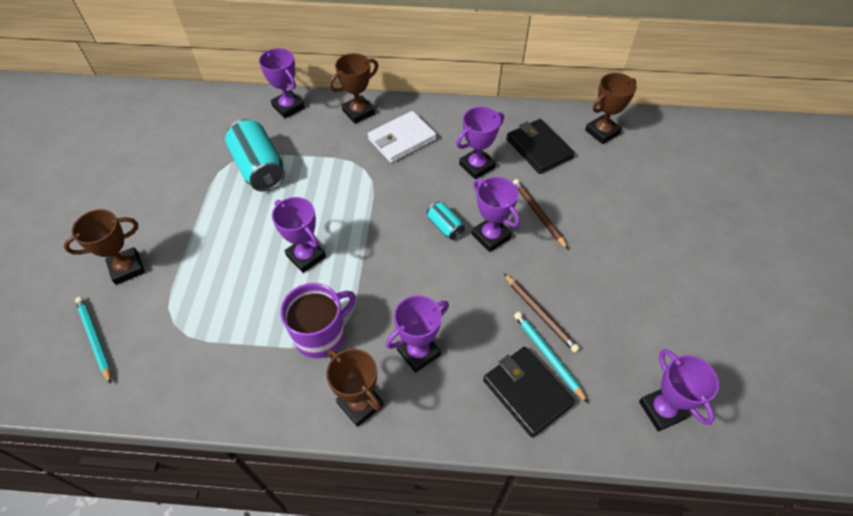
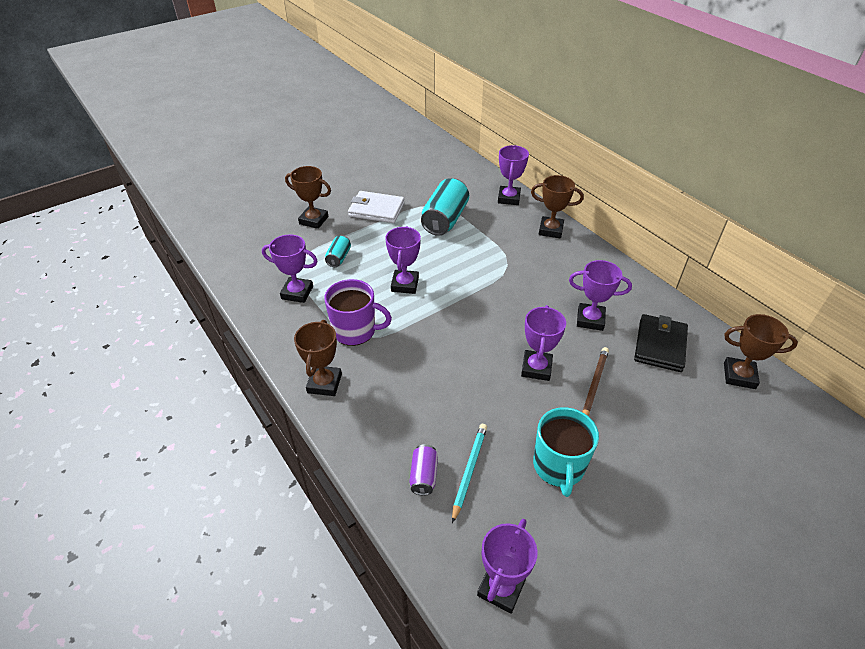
camera: 50 degrees right, 10 degrees down
(95, 339) = (258, 241): turquoise pencil -> none
(402, 139) = (558, 265): white wallet -> white wallet (376, 210)
(418, 352) = (392, 389): purple trophy -> purple trophy (297, 293)
(445, 227) = (512, 337): turquoise can -> turquoise can (339, 258)
(526, 392) = (423, 475): black wallet -> purple can
(540, 314) = (501, 442): brown pencil -> none
(590, 294) = (558, 466): none -> turquoise mug

